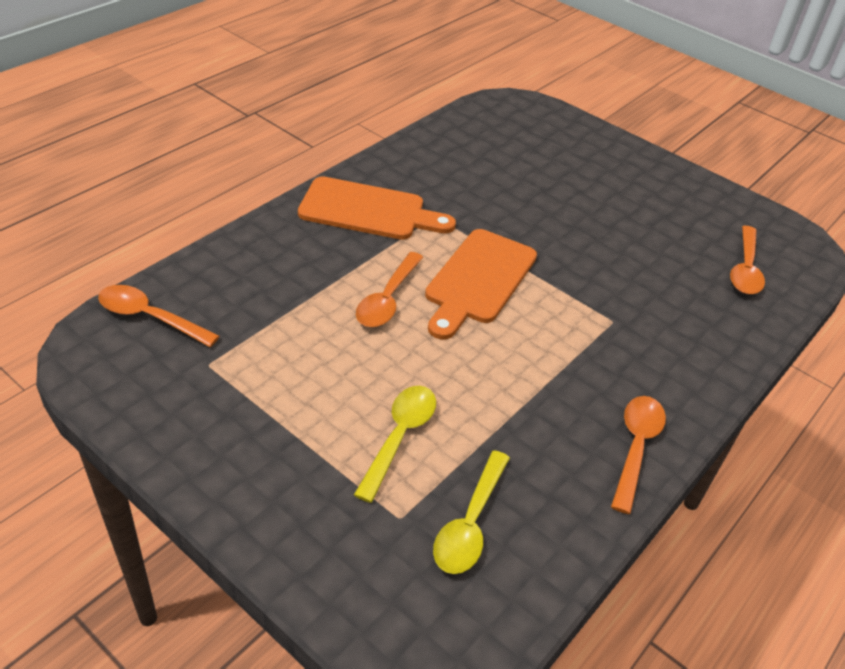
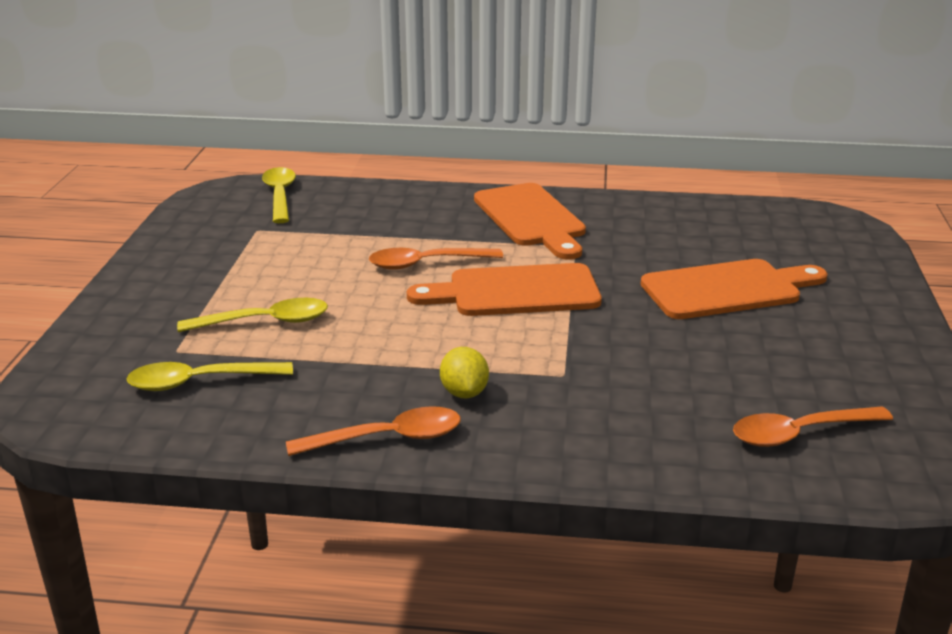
camera: 60 degrees right, 15 degrees down
(149, 317) = (280, 195): orange spoon -> yellow spoon
(561, 194) = (727, 289): none -> orange cutting board
(601, 378) = (464, 392): none -> yellow lemon

